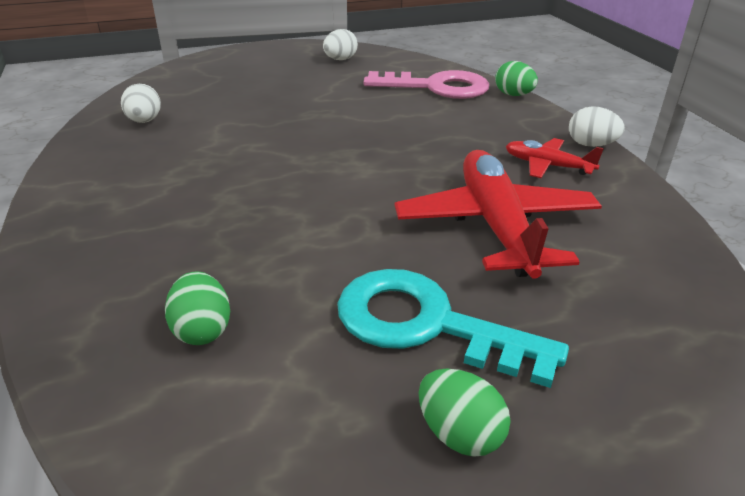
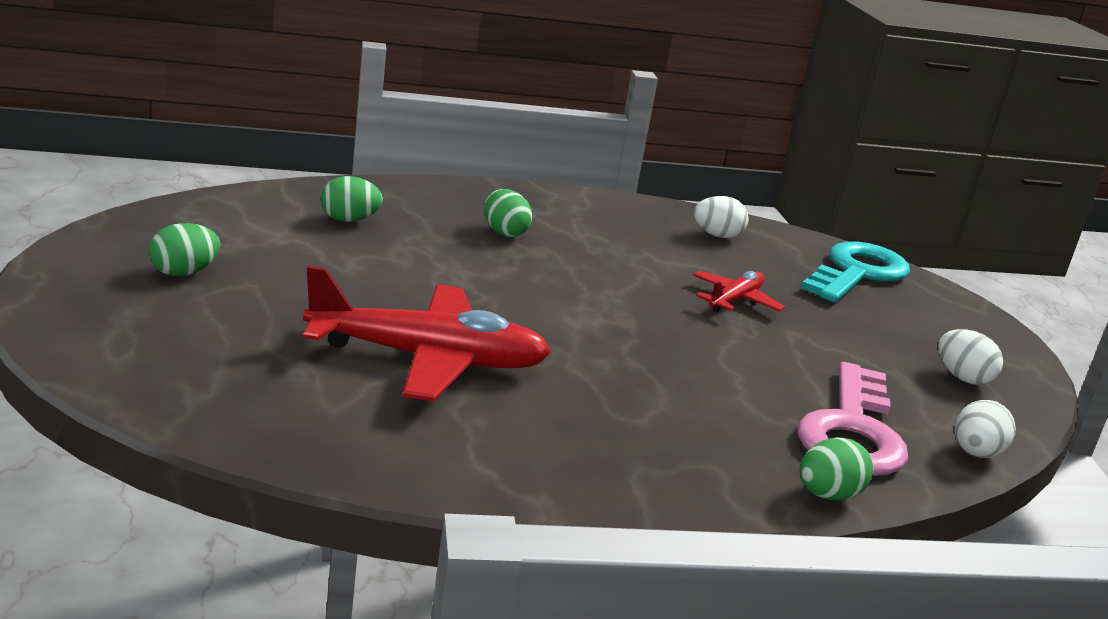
camera: 95 degrees right, 10 degrees down
(189, 219) = (504, 232): none -> green egg
(427, 324) = (299, 289): turquoise key -> turquoise key (857, 273)
(547, 166) = (558, 438): red plane -> red plane (735, 300)
(591, 145) = (618, 499): white egg -> white egg (975, 453)

